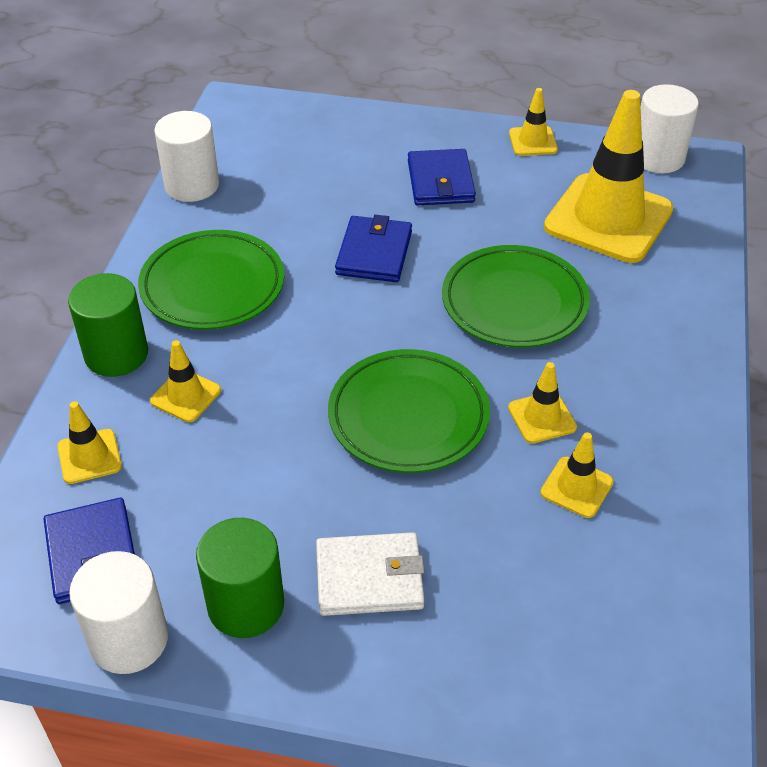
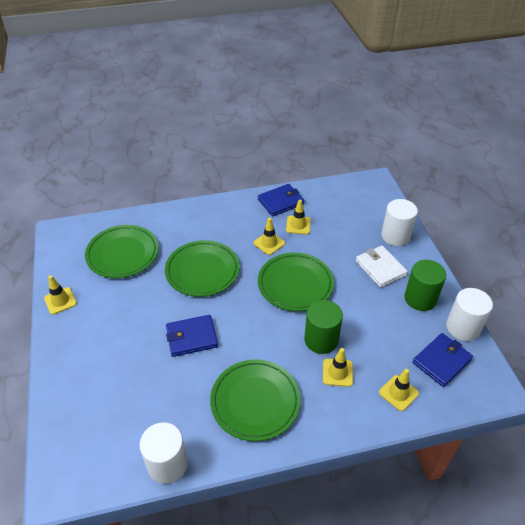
camera: 115 degrees left, 0 degrees up
(116, 354) = (331, 420): green cylinder -> green cylinder (321, 340)
(440, 181) = (115, 330): blue wallet -> blue wallet (280, 202)
(608, 219) = (123, 254): yellow traffic cone -> green plate
(658, 158) = (61, 247): white cylinder -> white cylinder (395, 236)

